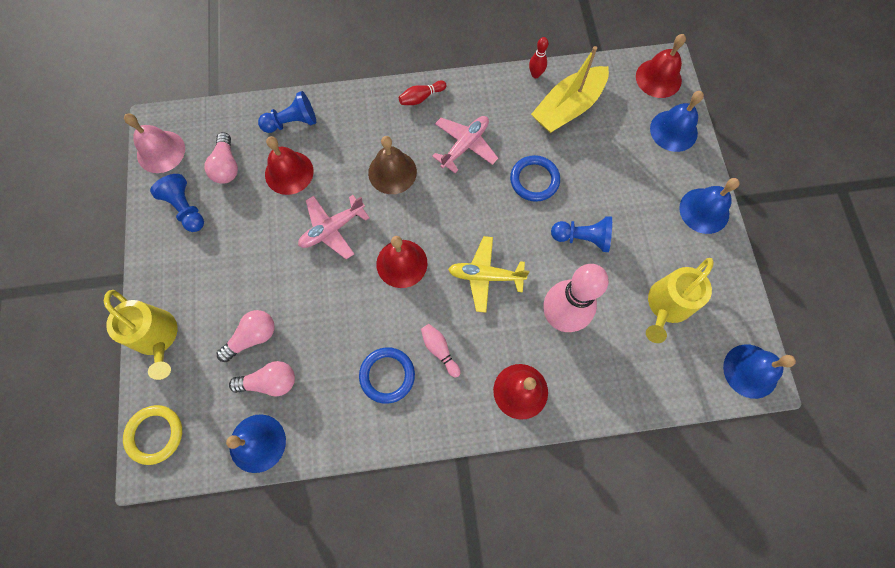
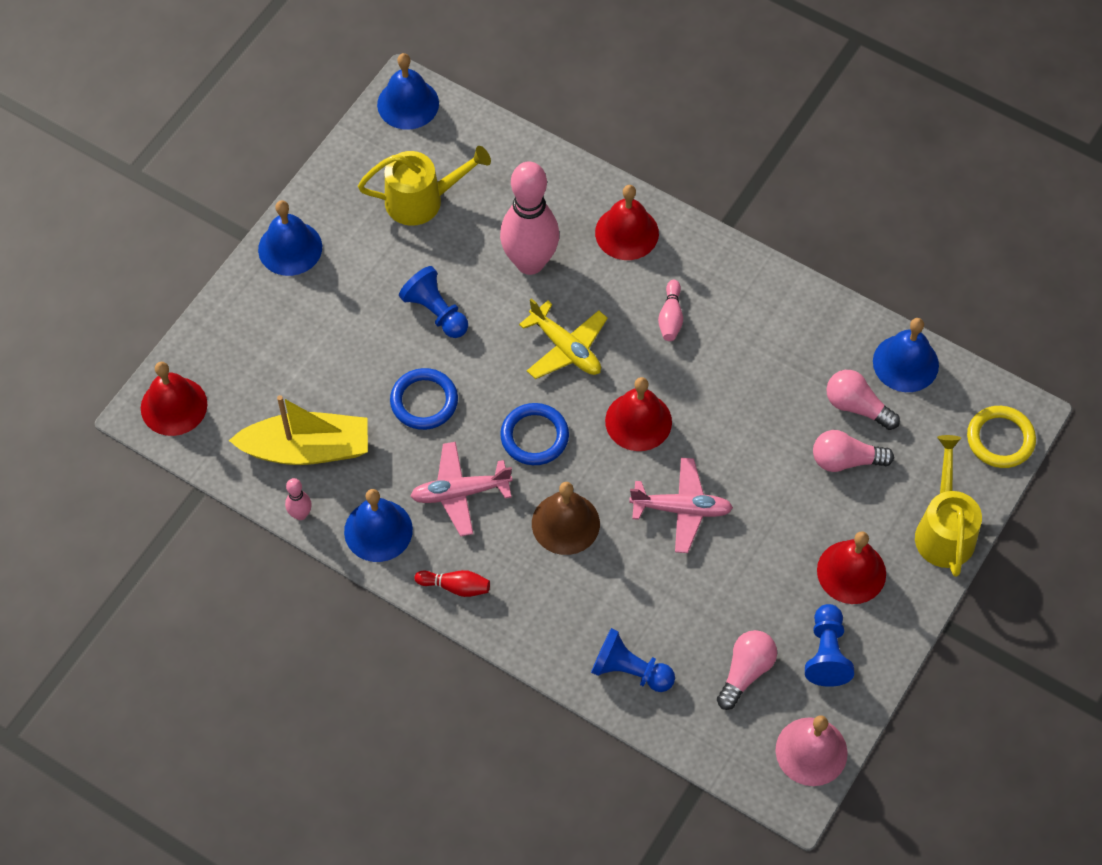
camera: 140 degrees left, 10 degrees down
(289, 172) = (680, 610): red bell -> red bell (851, 572)
(387, 375) = (739, 332): blue ring -> blue ring (534, 436)
(535, 74) = (300, 514): red bowling pin -> pink bowling pin
(673, 130) = (226, 341): blue bell -> blue bell (378, 530)

